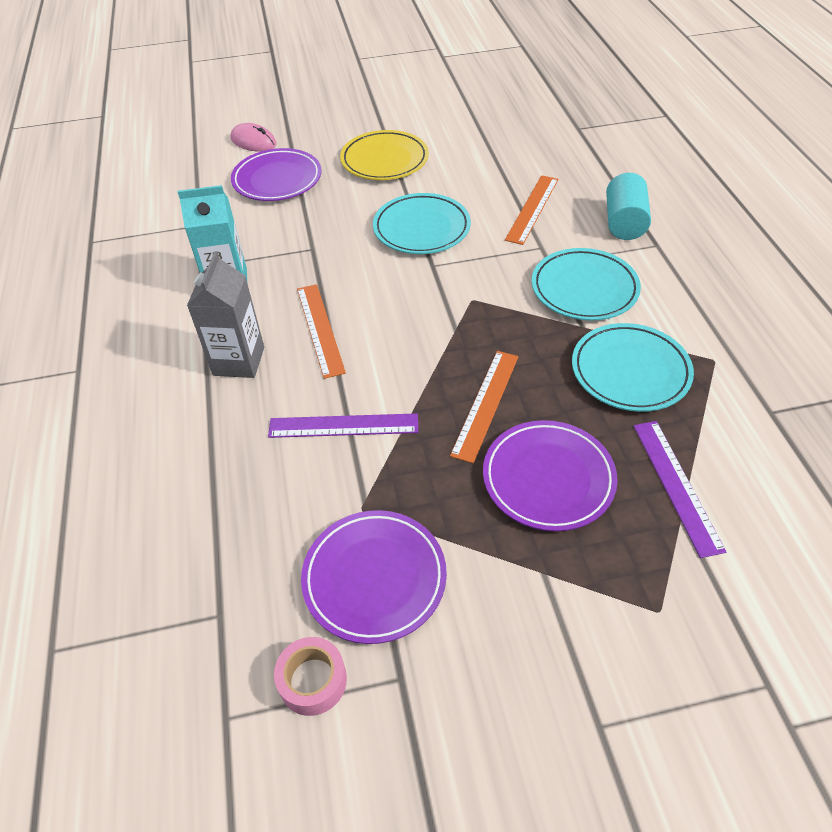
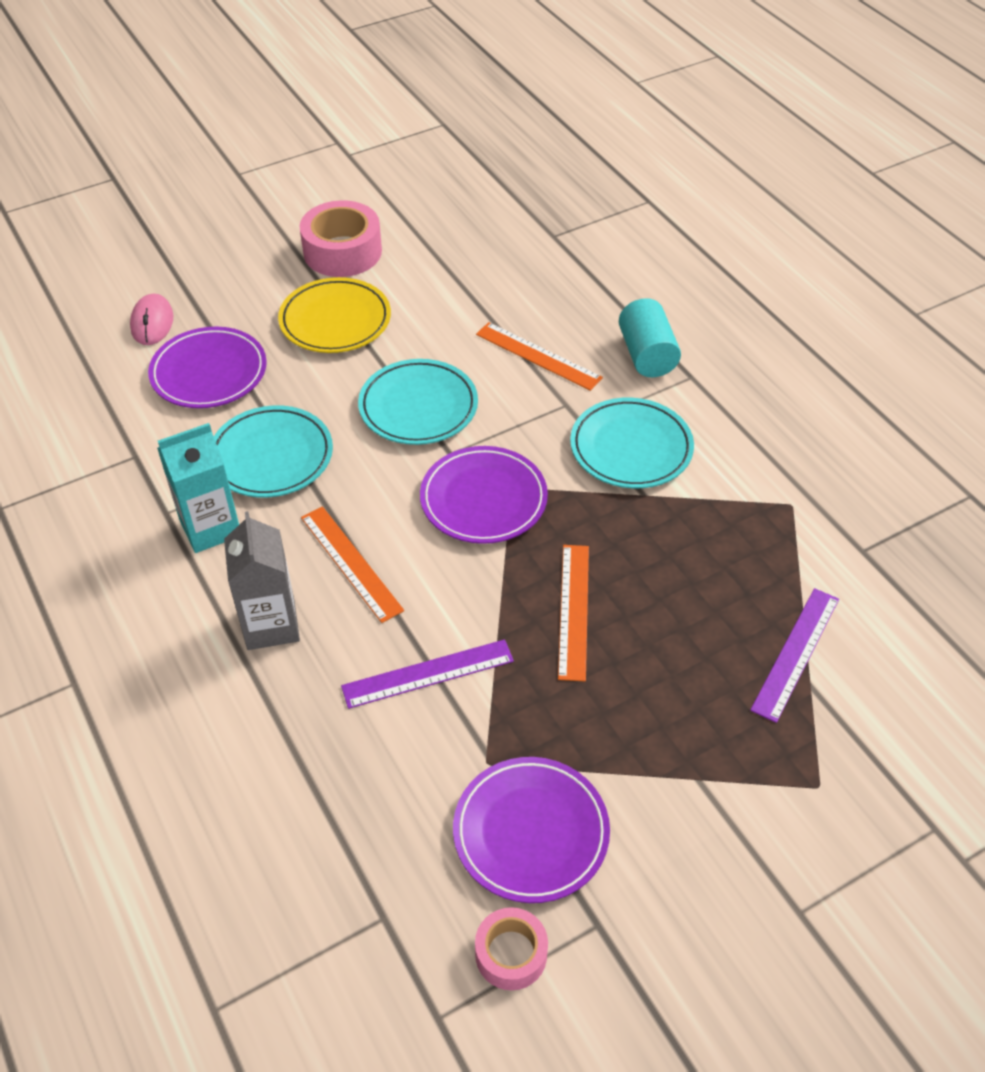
camera: 20 degrees left, 0 degrees up
(253, 141) = (152, 323): pink mouse -> pink mouse turned 75 degrees clockwise
(410, 116) = (342, 251): none -> pink tape
(532, 209) = (538, 356): orange ruler -> orange ruler turned 60 degrees counterclockwise
(548, 478) = (668, 678): purple plate -> purple plate (483, 499)
(630, 371) = (711, 537): turquoise plate -> turquoise plate (271, 456)
(676, 485) = (795, 653): purple ruler -> purple ruler turned 60 degrees clockwise

